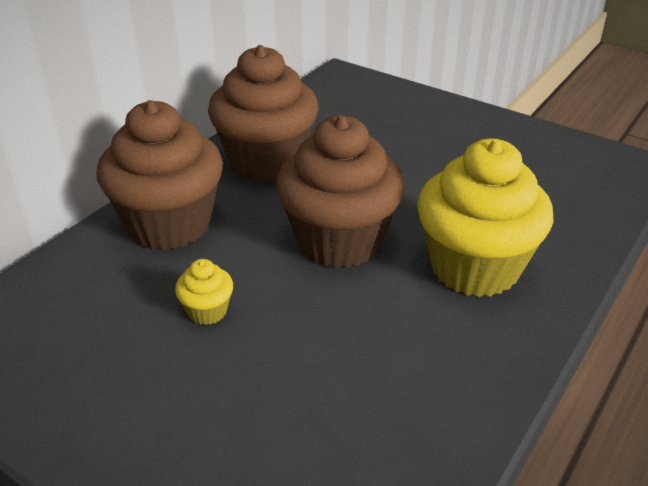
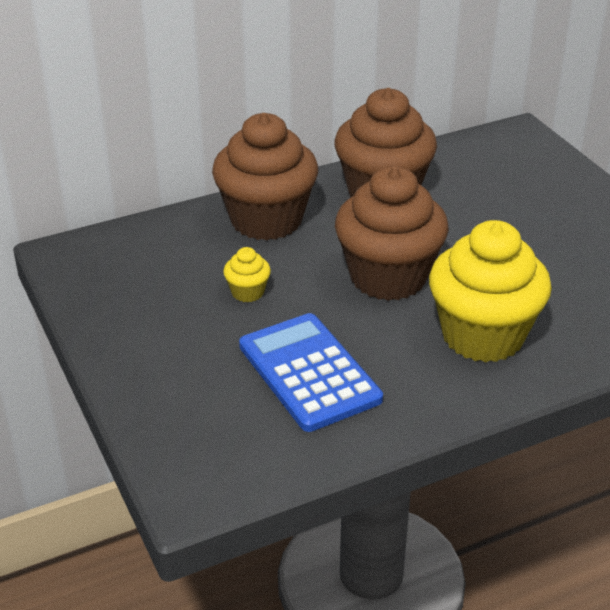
camera: 30 degrees right, 0 degrees up
(345, 378) = (309, 372): none -> blue calculator

